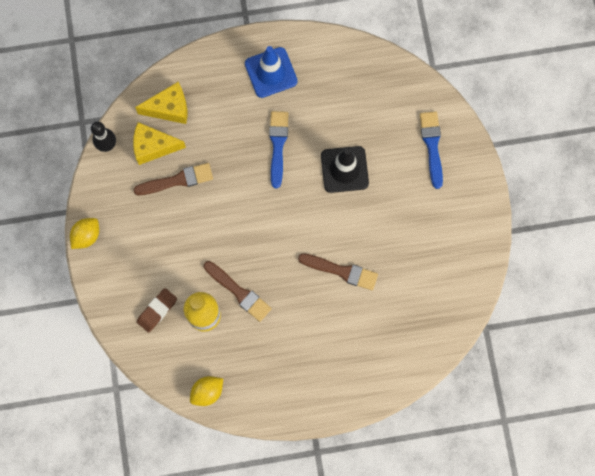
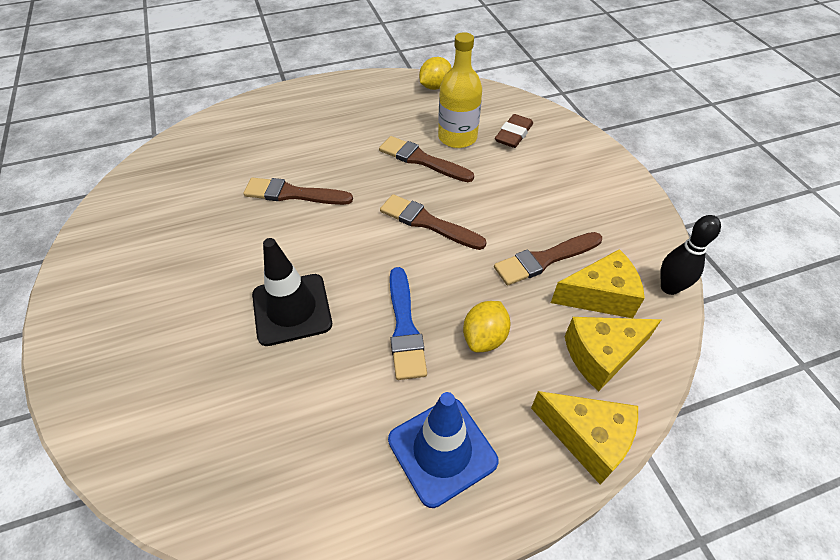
camera: 170 degrees right, 25 degrees down
(87, 236) = (634, 186): yellow lemon -> yellow lemon (484, 337)
(196, 66) = (587, 438): none -> yellow cheese
(248, 226) = (427, 222): none -> brown brush
(432, 145) = (138, 366): blue brush -> none

